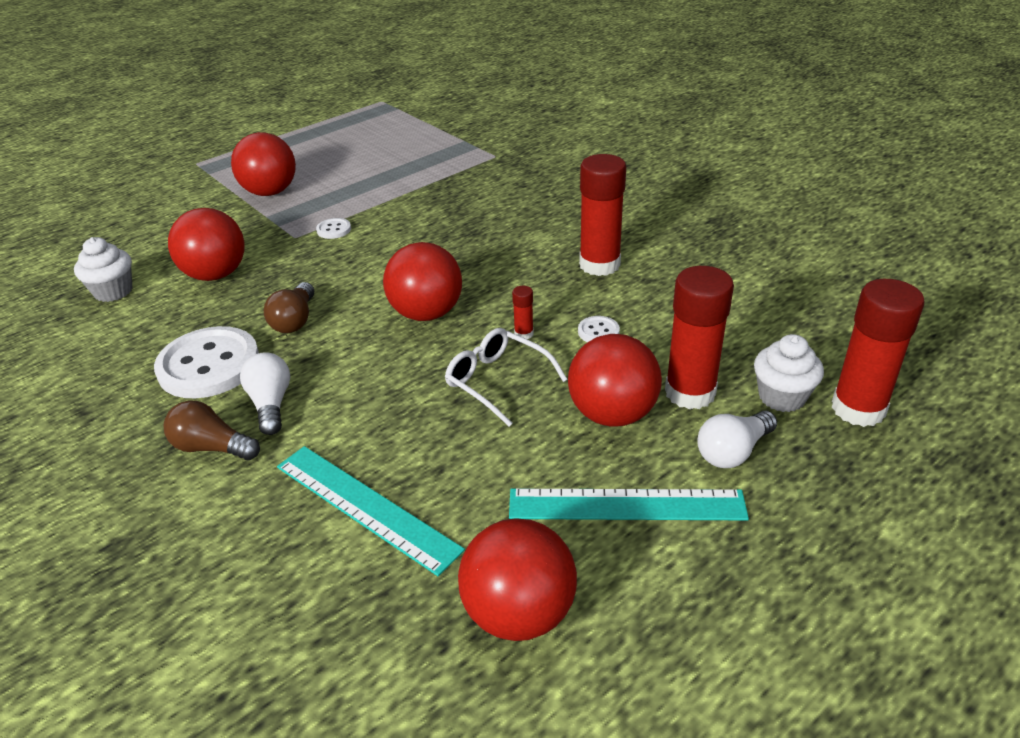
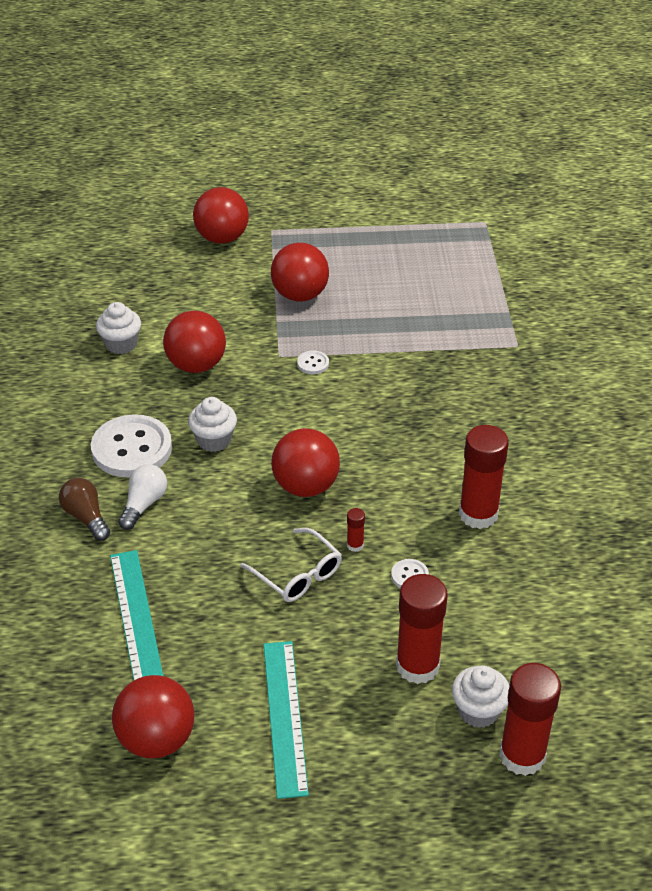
camera: 35 degrees right, 5 degrees up
(295, 320) = (214, 440): brown light bulb -> white cupcake
(497, 381) = (298, 574): white glasses -> white glasses turned 150 degrees clockwise
(612, 414) = (346, 648): red ball -> red ball (222, 238)
(626, 504) = (285, 716): turquoise ruler -> turquoise ruler turned 45 degrees clockwise
(733, 452) = (393, 727): white light bulb -> none

